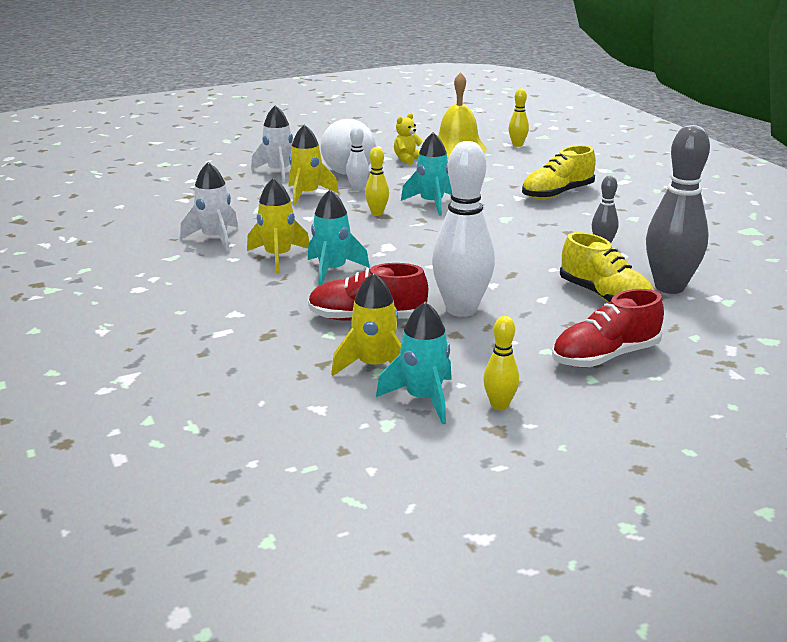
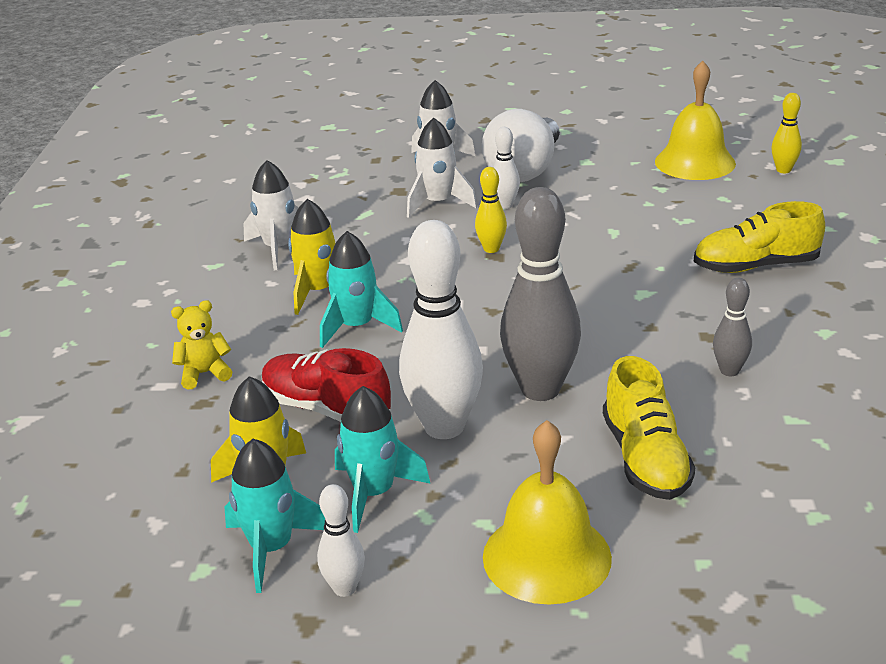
camera: 30 degrees right, 5 degrees up
(307, 194) = (438, 203): yellow rocket -> white rocket
(407, 159) = (611, 169): yellow teddy bear -> yellow teddy bear (204, 374)
(431, 203) = (572, 248): turquoise rocket -> turquoise rocket (374, 493)
(499, 405) = (344, 588): yellow bowling pin -> white bowling pin
(605, 357) = (546, 556): red shoe -> yellow bell
(669, 287) = (753, 467): grey bowling pin -> grey bowling pin (540, 389)

